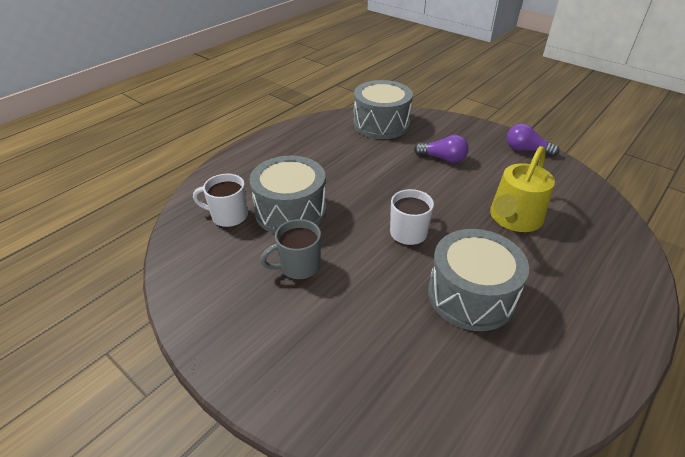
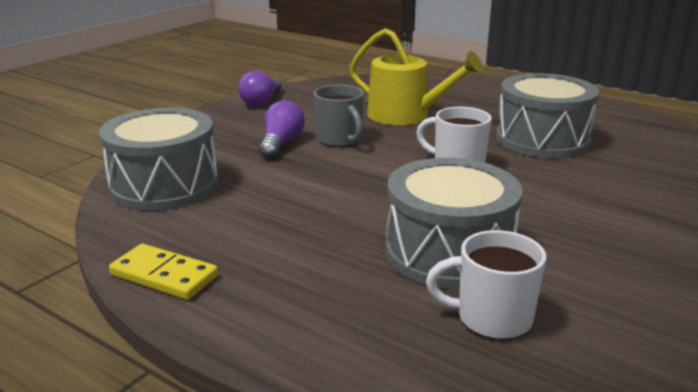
camera: 95 degrees left, 15 degrees down
(228, 216) = (492, 318): white mug -> white mug turned 90 degrees clockwise
(293, 131) = (164, 275): none -> yellow domino
(298, 266) = (571, 235): grey mug -> grey mug (340, 140)

